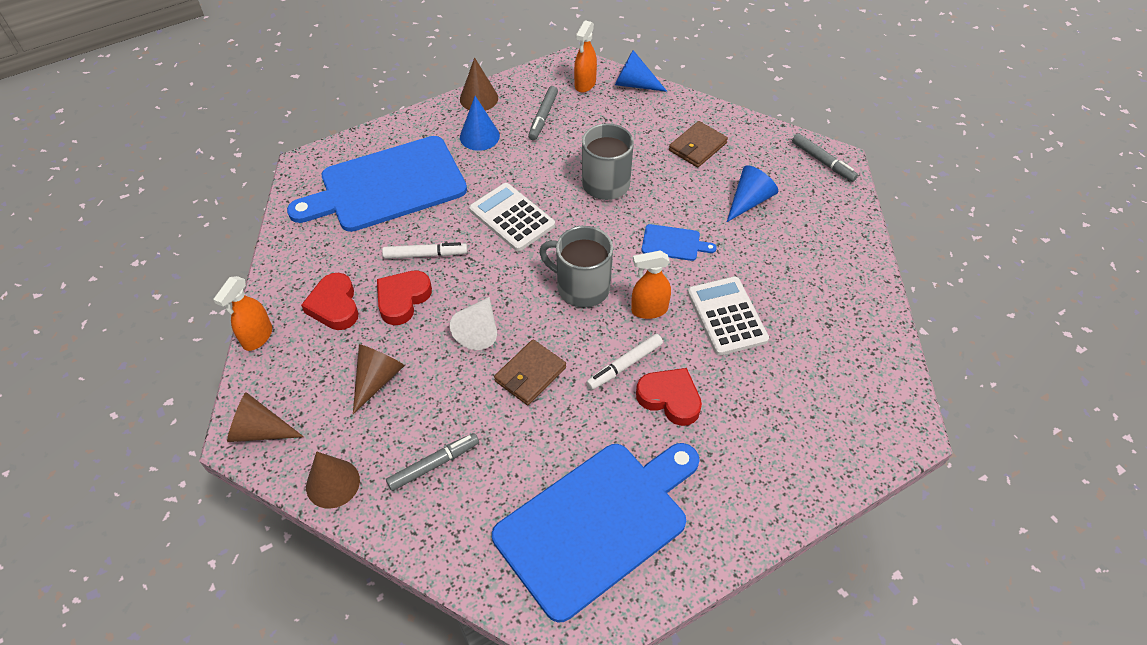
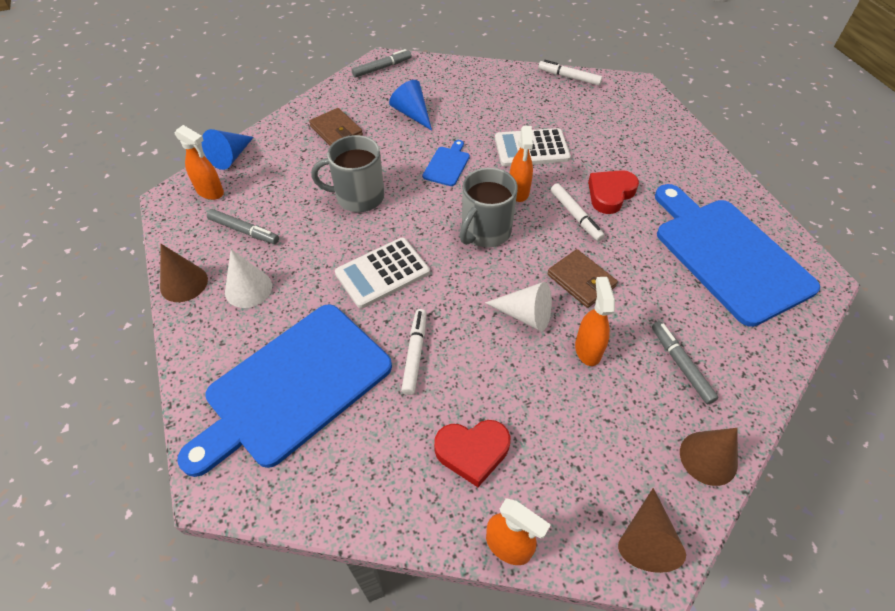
camera: 80 degrees left, 0 degrees up
(377, 379) = (580, 410): brown cone -> none
(387, 186) = (294, 387): blue cutting board -> blue cutting board turned 60 degrees clockwise
(402, 299) = (474, 380): red heart -> none
(444, 383) = (587, 349): none -> orange spray bottle
(479, 136) = (248, 288): blue cone -> white cone
(890, 346) = (569, 77): none -> white marker

